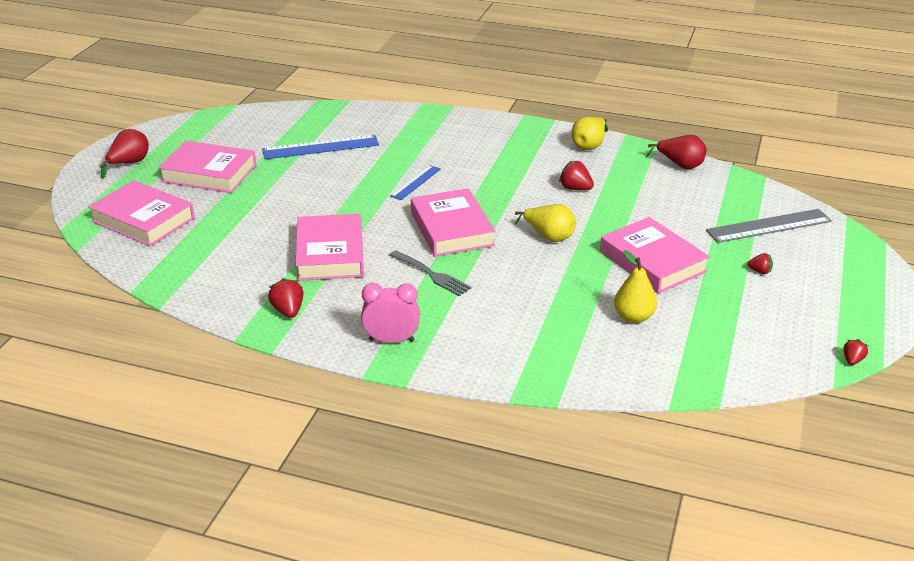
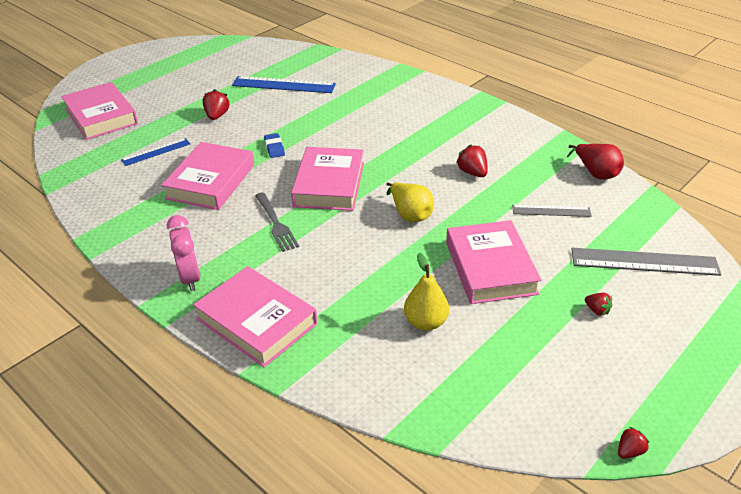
camera: 25 degrees right, 5 degrees up
(129, 163) = (133, 68): red pear -> none
(209, 173) = (181, 88): pink book -> pink book (256, 321)
(288, 311) = (134, 225): red strawberry -> red strawberry (217, 116)
(367, 209) = (274, 148): none -> blue eraser
(391, 340) = (190, 278): pink clock -> pink clock turned 45 degrees clockwise
(416, 182) = (334, 133): blue ruler -> blue ruler (156, 152)
(589, 145) = (519, 133): yellow pear -> none
(667, 204) = (551, 211): none -> grey ruler

